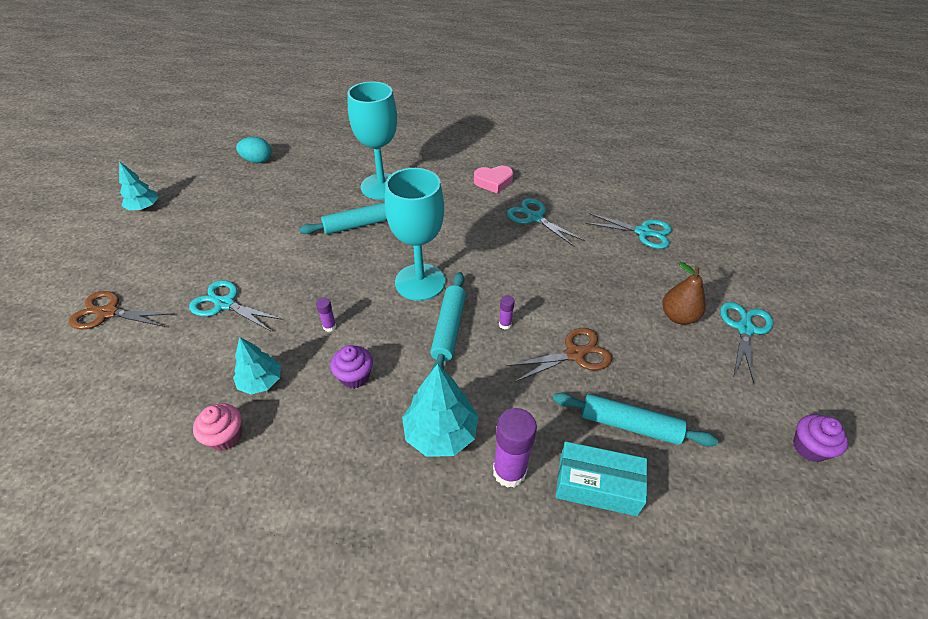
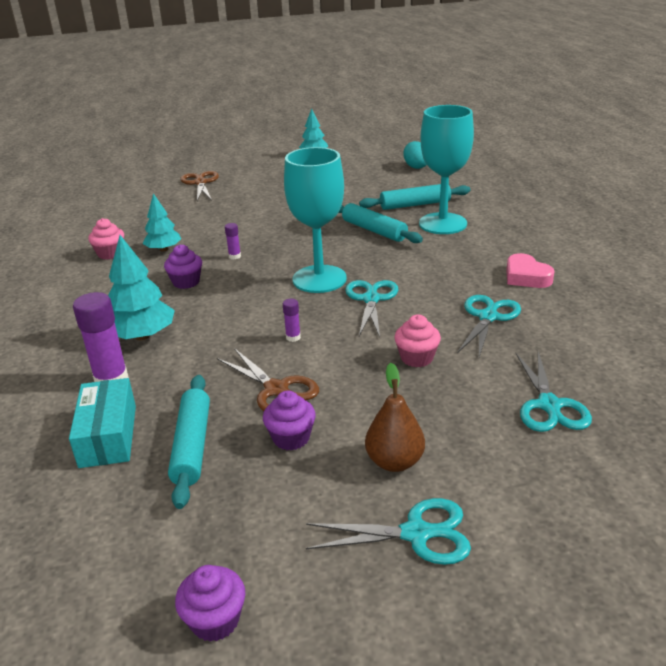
camera: 70 degrees right, 15 degrees down
(225, 304) = (233, 213): turquoise scissors -> turquoise scissors (371, 299)
(449, 329) = (267, 309): turquoise rolling pin -> turquoise rolling pin (415, 205)
(567, 267) = (416, 358): none -> pink cupcake
(638, 361) = (291, 438): none -> purple cupcake

